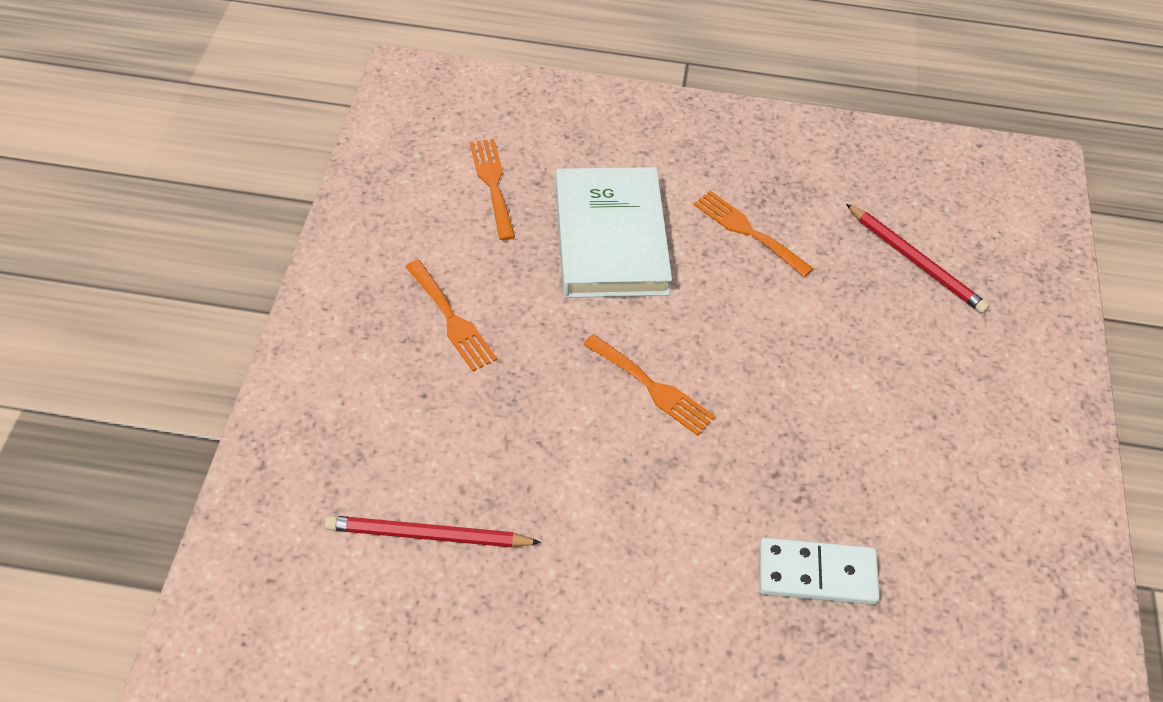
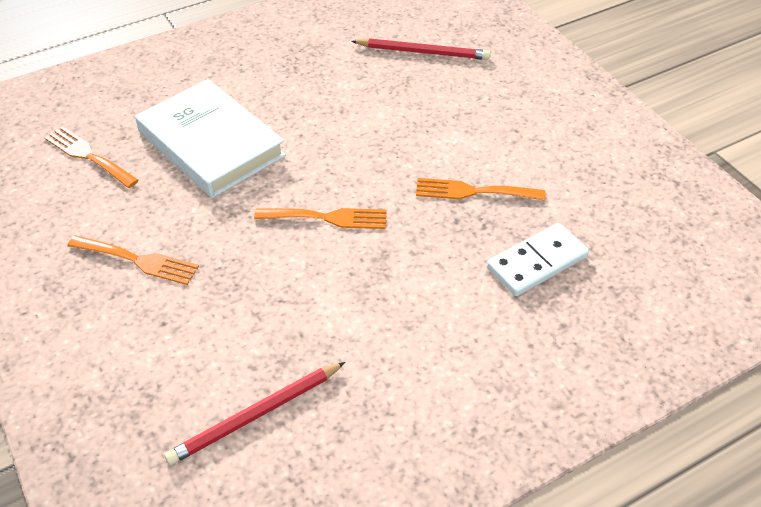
camera: 35 degrees left, 5 degrees down
(747, 231) = (302, 90): orange fork -> orange fork (473, 191)

